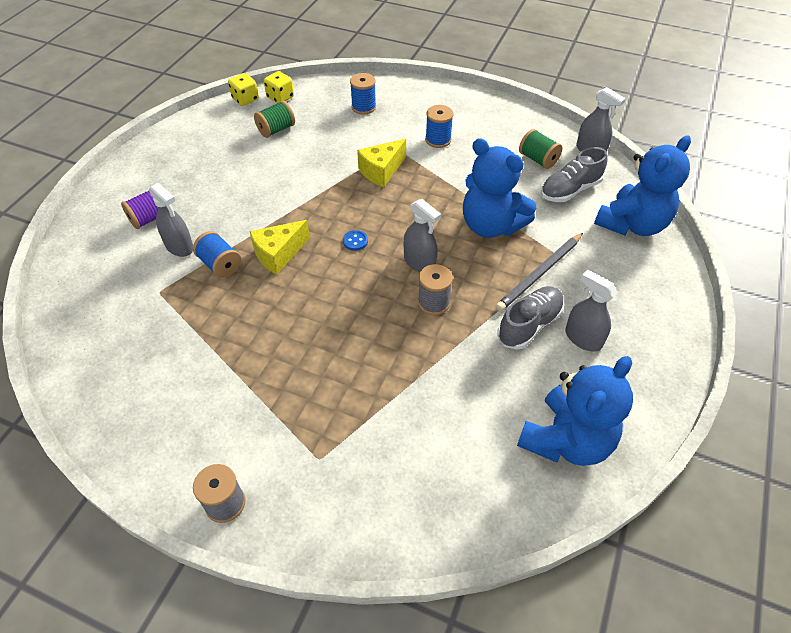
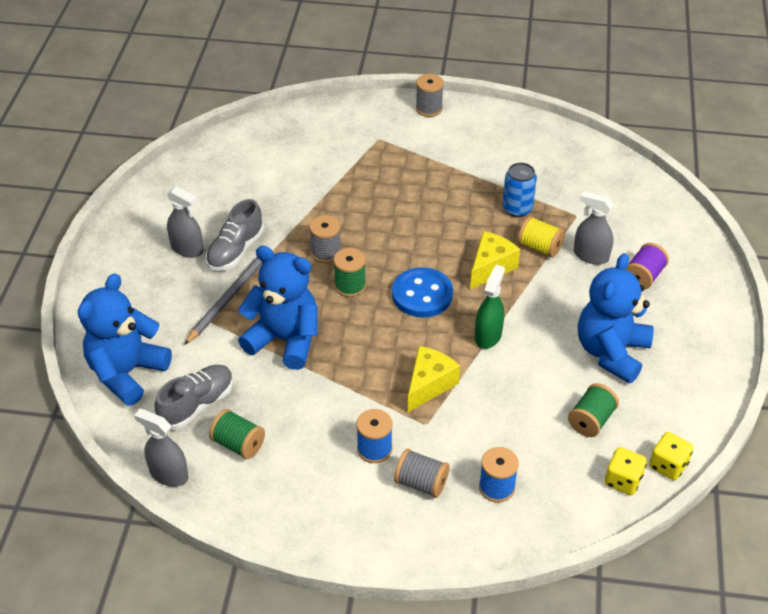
camera: 165 degrees right, 5 degrees down
(212, 312) = (517, 208): none -> blue can
(220, 265) = (539, 247): blue spool -> yellow spool
(316, 197) = (488, 335): none -> green spray bottle
(355, 241) = (422, 294): blue button -> blue button, size x2.30
(412, 117) = (421, 483): none -> grey spool
(419, 262) = (350, 286): grey spray bottle -> green spool
(566, 440) = (202, 179): blue teddy bear -> blue teddy bear (611, 352)

